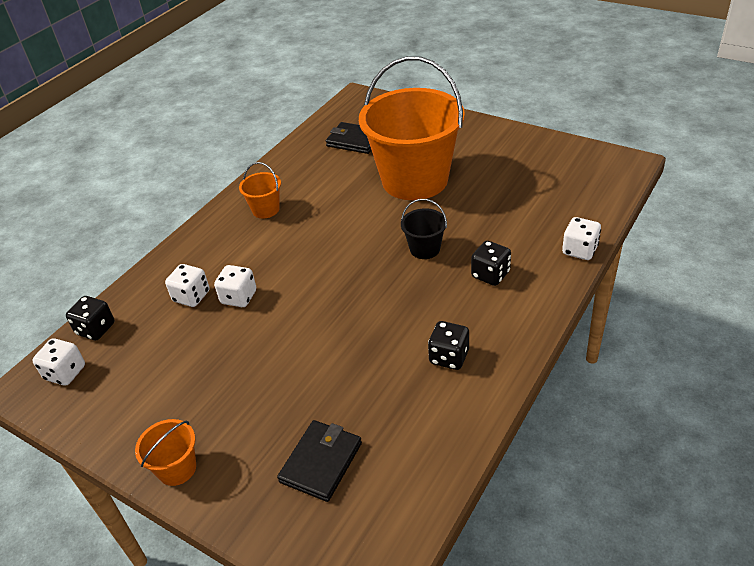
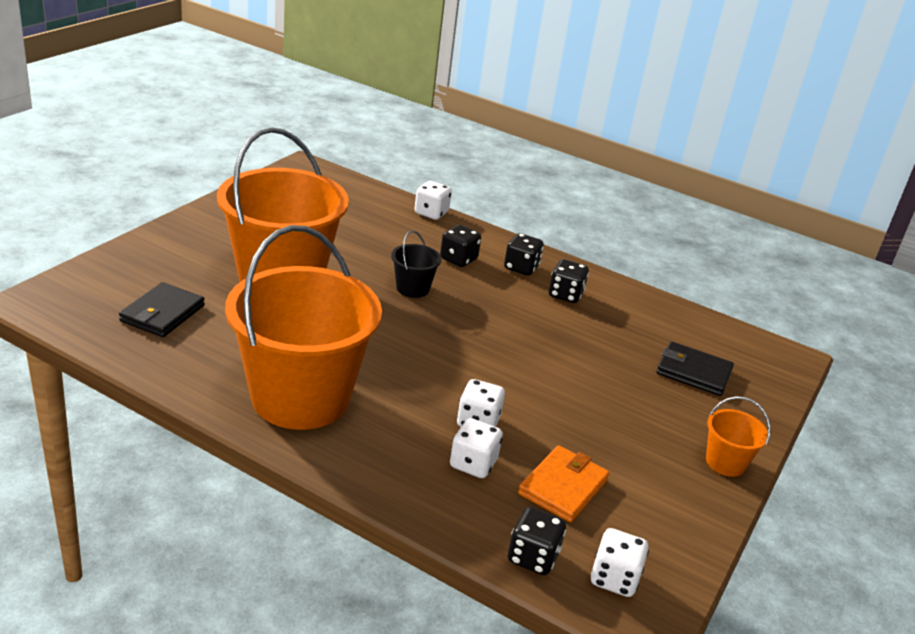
camera: 100 degrees left, 10 degrees down
(161, 347) = (563, 487): none -> orange wallet
(265, 209) = (300, 398): orange bucket -> orange bucket, size x2.45
(492, 321) = (521, 268): none -> black dice

